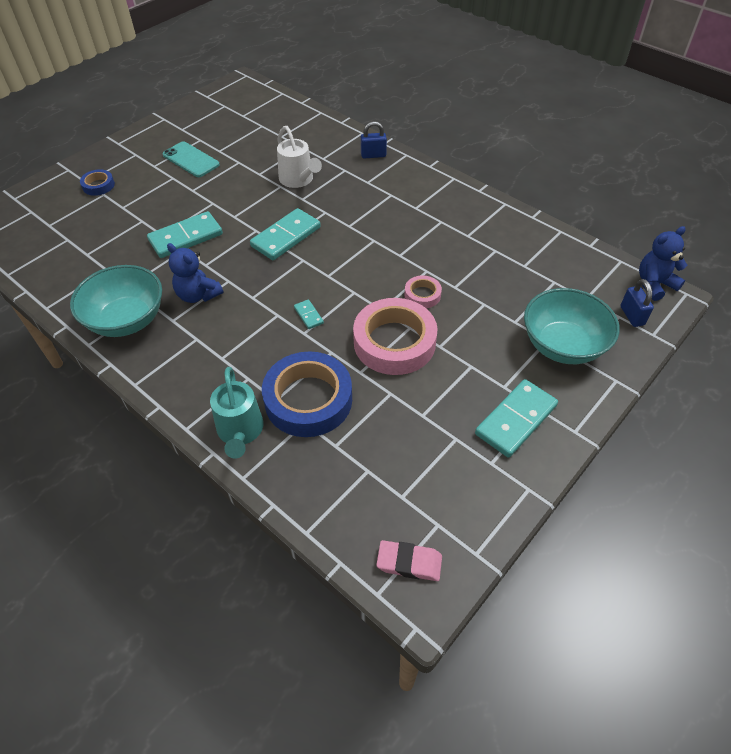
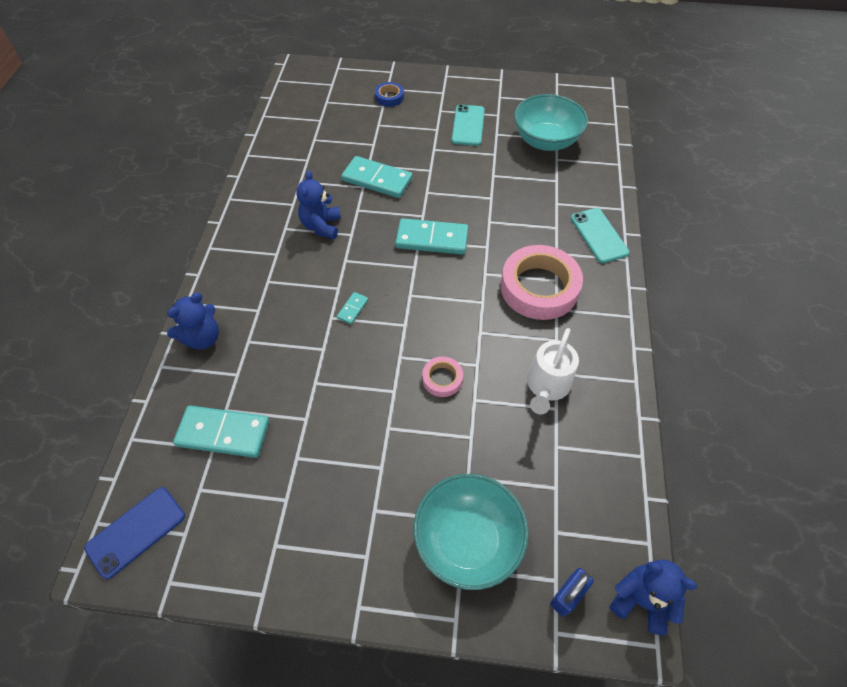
camera: 55 degrees right, 5 degrees up
(127, 320) = (266, 203): turquoise bowl -> turquoise bowl (545, 141)
(240, 432) = (202, 338): turquoise watering can -> blue teddy bear
(298, 180) = (510, 204): white watering can -> white watering can (547, 387)
(308, 399) = (261, 363): blue tape -> none
(373, 155) = (599, 235): blue padlock -> turquoise phone
(394, 342) = (367, 389): pink tape -> pink tape (539, 287)
(409, 563) = (136, 531): pink eraser -> blue phone
(515, 420) = (339, 542): turquoise domino -> turquoise domino (223, 433)

